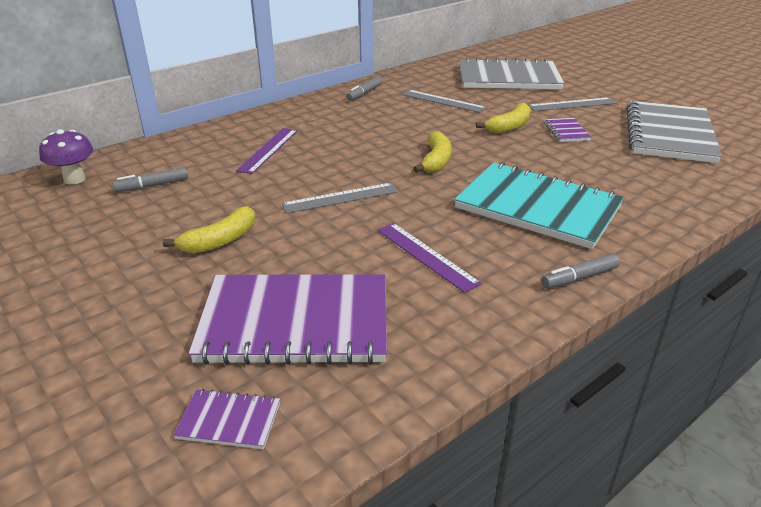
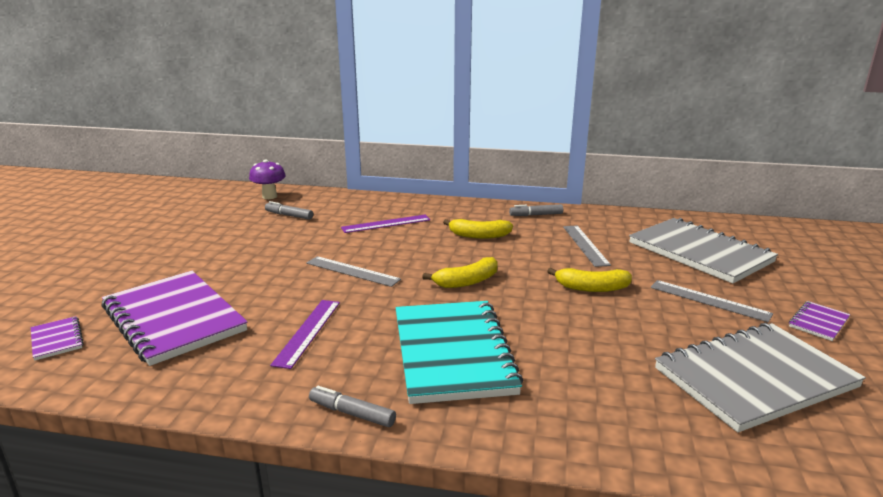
camera: 50 degrees right, 10 degrees down
(220, 241) = (246, 259): yellow banana -> yellow banana (479, 236)
(566, 131) = (637, 317): purple notebook -> purple notebook (818, 322)

